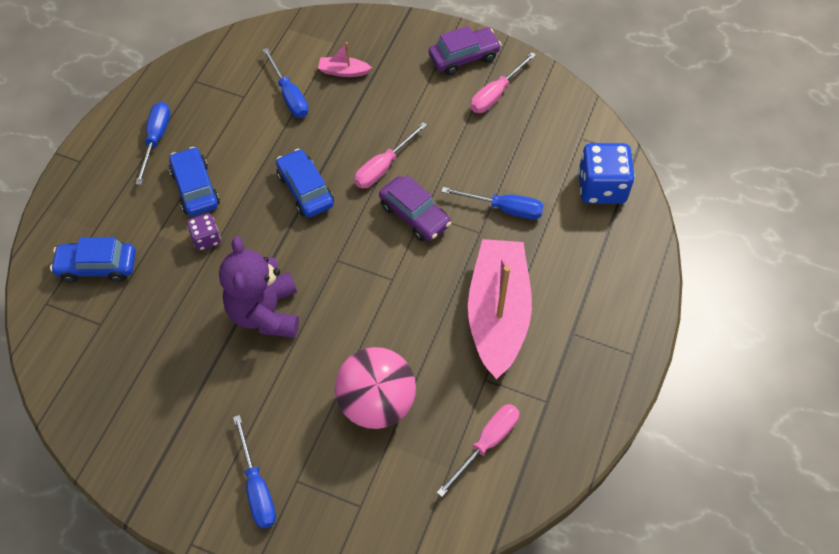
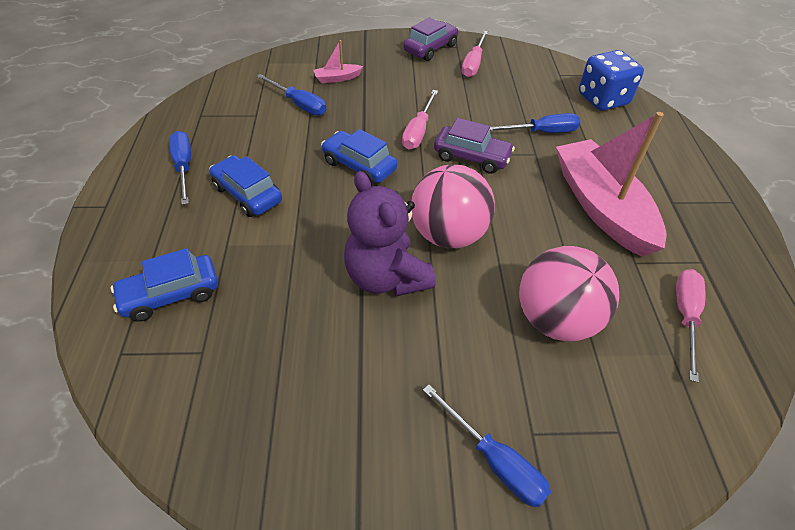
camera: 25 degrees left, 10 degrees down
(206, 239) = (283, 232): purple dice -> none
(340, 291) = (448, 235): none -> pink ball

